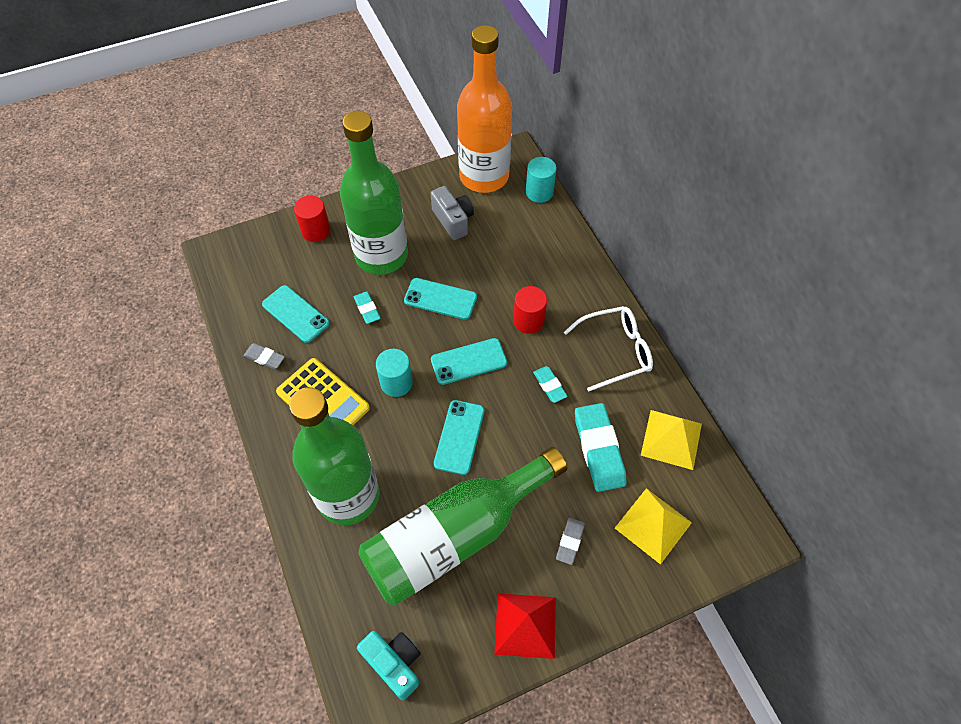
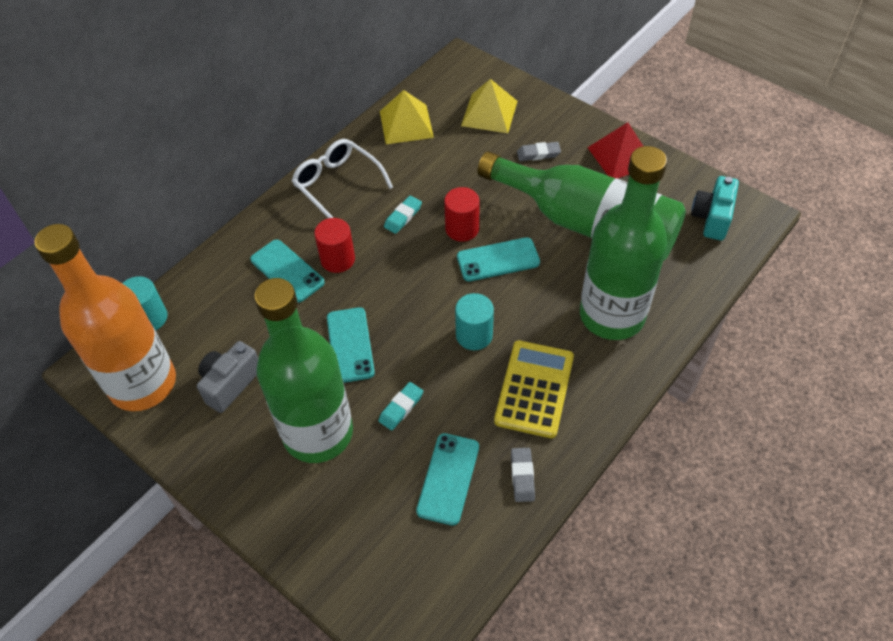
camera: 115 degrees left, 5 degrees down
(316, 231) = (314, 530): red cylinder -> red cylinder (462, 229)
(468, 361) = (413, 287): turquoise phone -> turquoise phone (287, 271)
(598, 449) = (445, 163): turquoise eraser -> none

